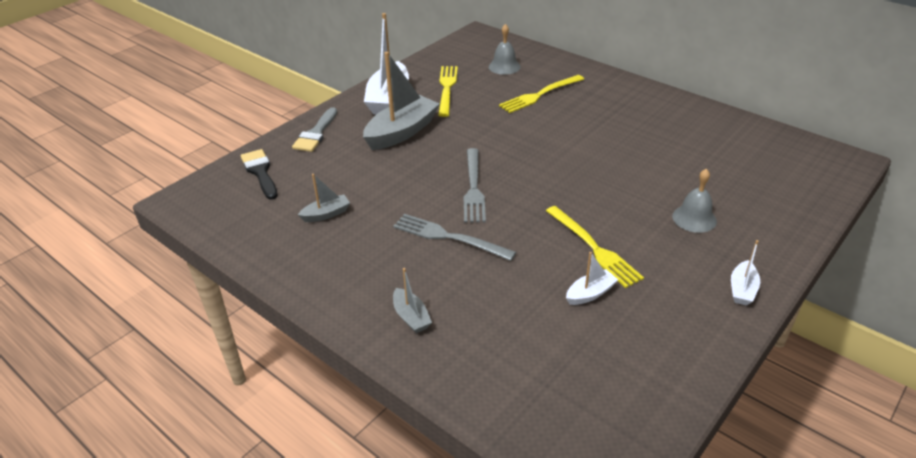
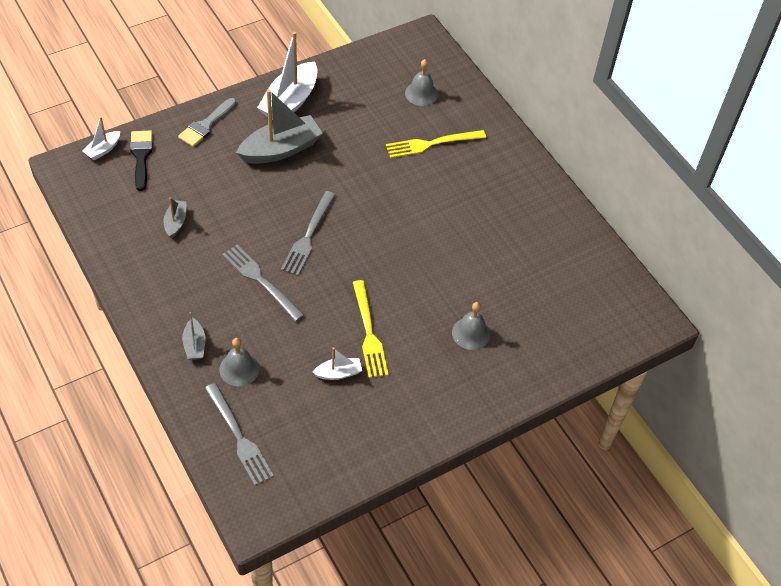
camera: 15 degrees right, 15 degrees up
(326, 214) = (175, 222): grey boat -> grey boat turned 75 degrees counterclockwise
(447, 88) = (350, 106): yellow fork -> none
(477, 324) = (239, 369): none -> grey bell
(523, 396) = (239, 437): none -> grey fork
(742, 289) = (457, 412): white boat -> white boat (103, 150)

